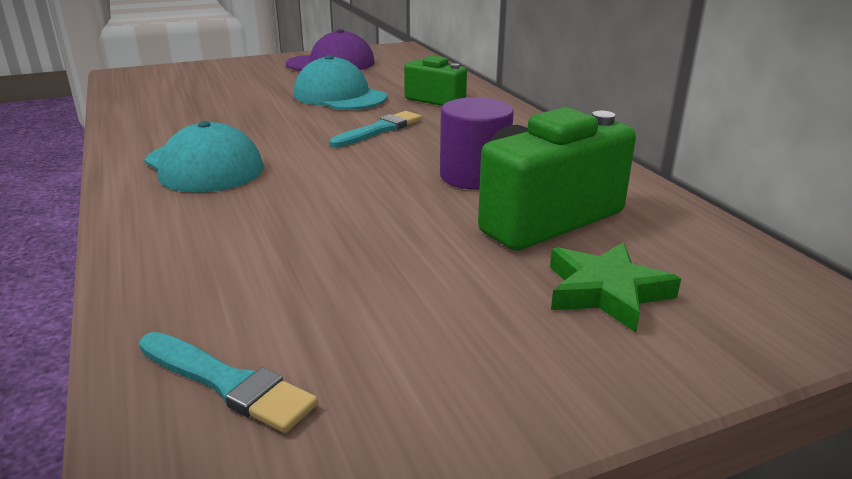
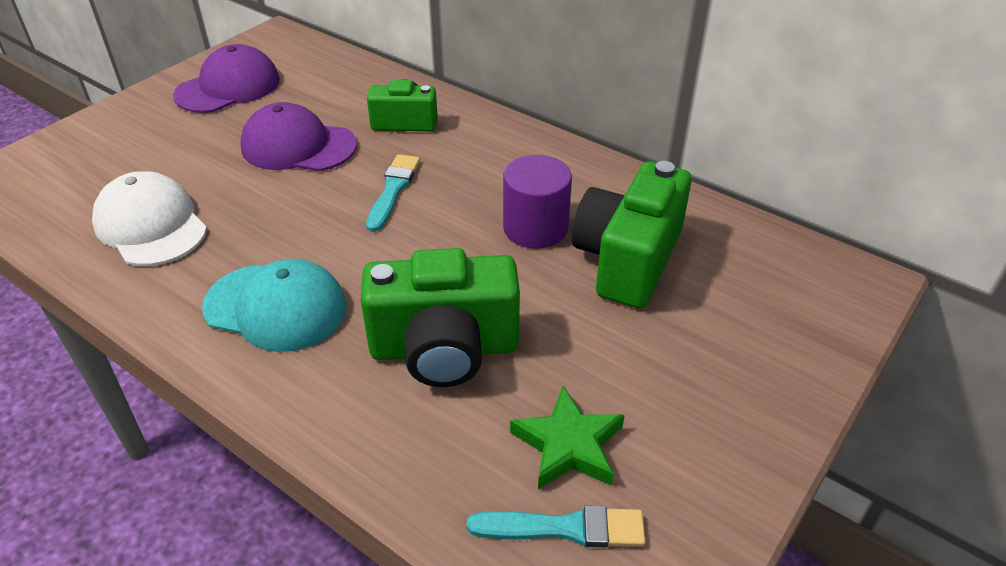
camera: 30 degrees left, 15 degrees up
(187, 110) = (151, 225): none -> white cap
(294, 223) = (444, 349): none -> green camera
(339, 96) = (298, 146): turquoise cap -> purple cap
(606, 292) = (728, 324): green star -> green star (568, 445)

